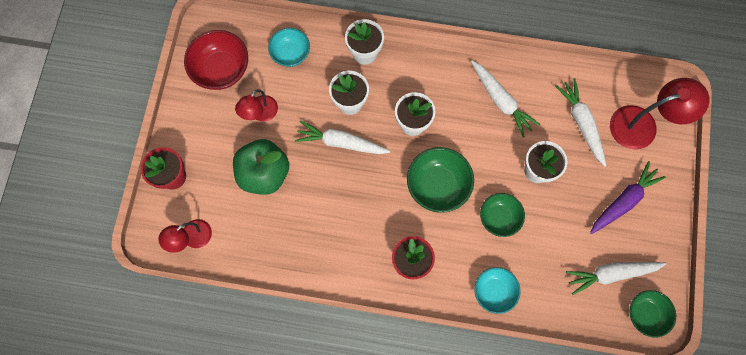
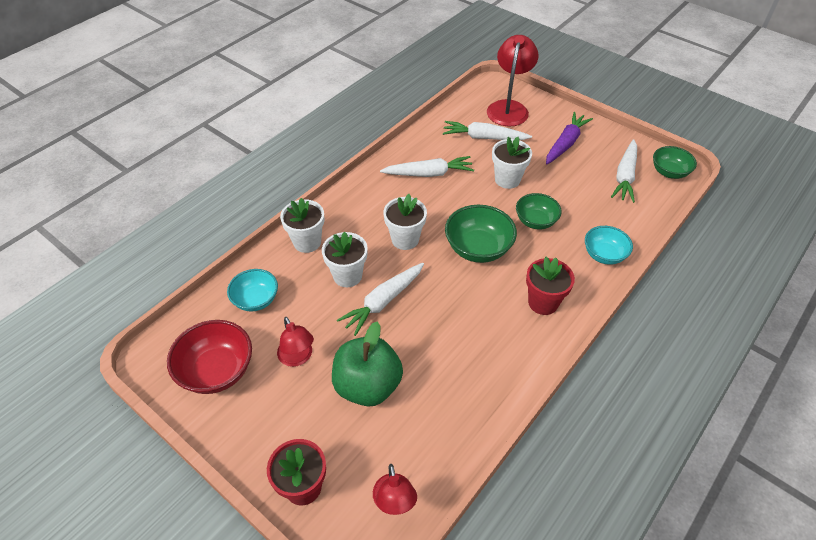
camera: 60 degrees left, 25 degrees down
(623, 201) = (565, 143): purple carrot -> purple carrot turned 45 degrees clockwise

